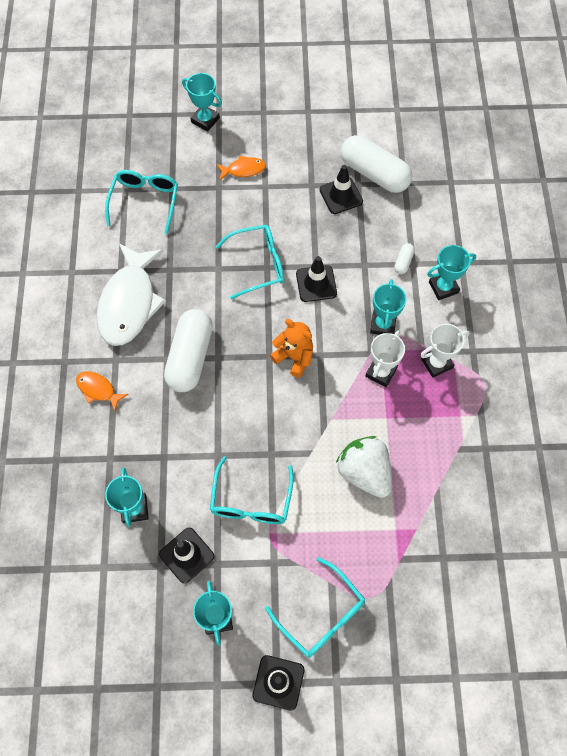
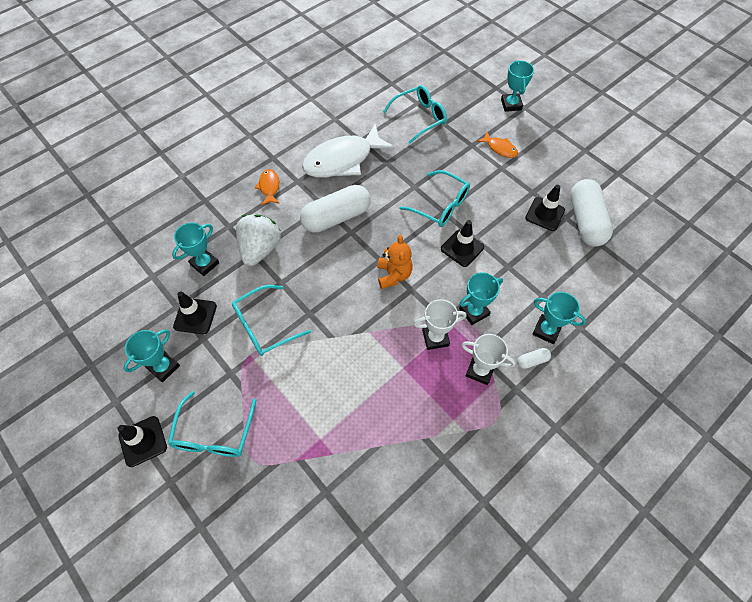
camera: 50 degrees right, 5 degrees down
(364, 472) = (347, 383): white strawberry -> white strawberry (260, 249)
(403, 262) = (537, 289): white capsule -> white capsule (532, 361)

